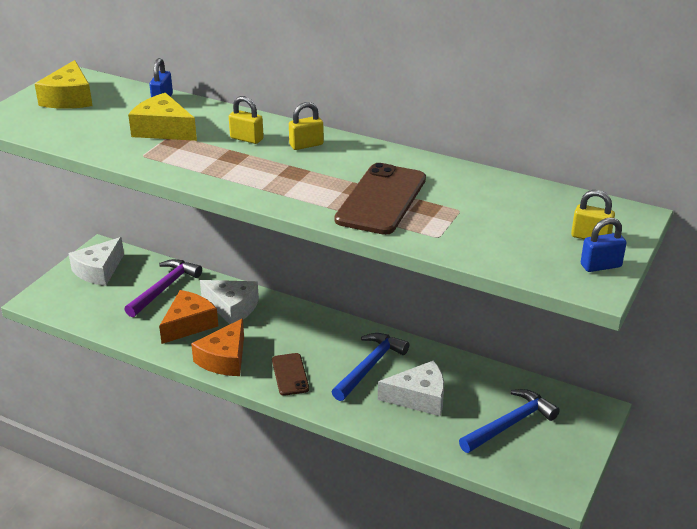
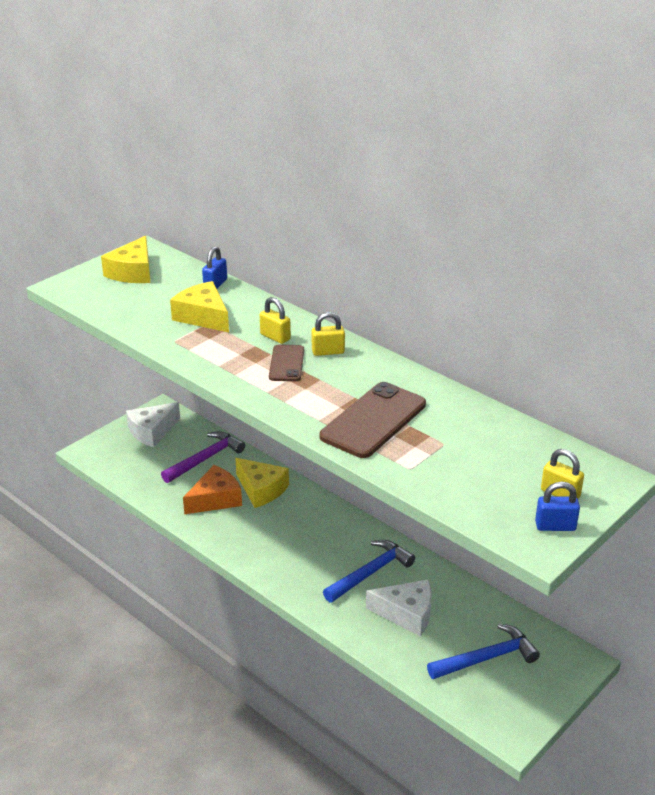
camera: 15 degrees right, 0 degrees up
(224, 359) = (236, 539): orange cheese -> none
(232, 308) = (261, 489): white cheese -> yellow cheese
(290, 374) = (291, 567): brown phone -> brown phone (286, 363)

